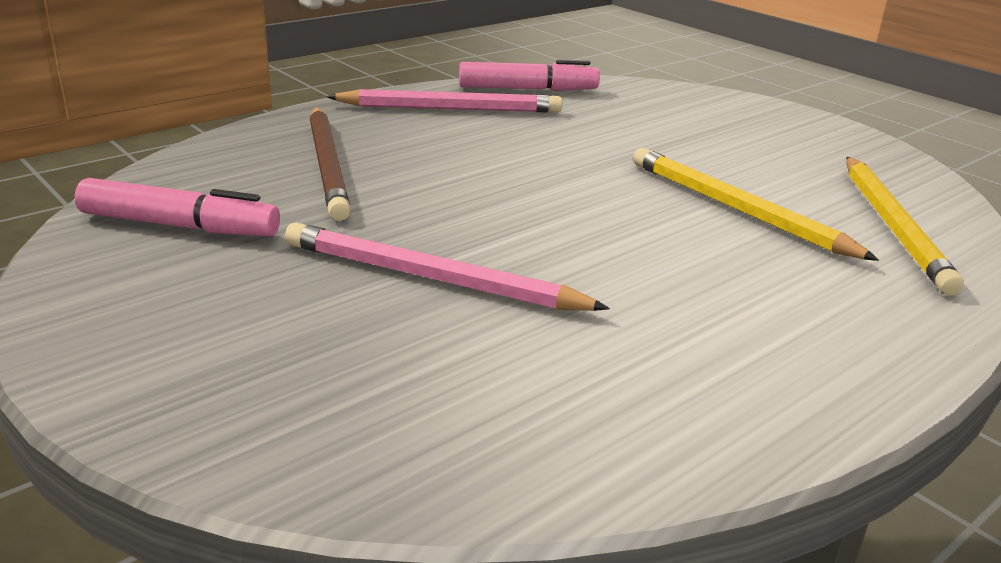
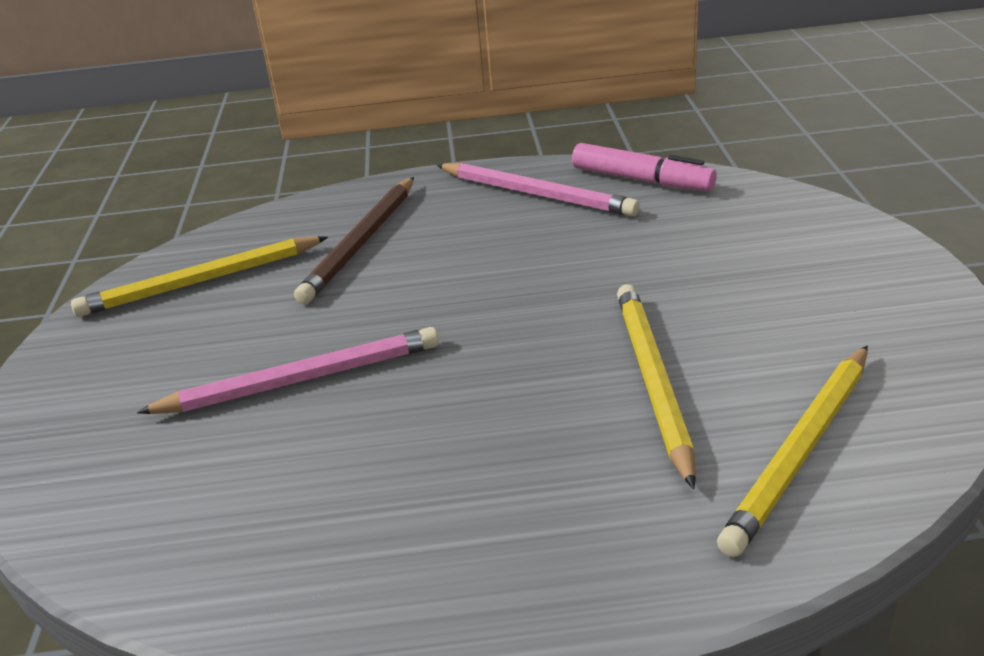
camera: 40 degrees right, 5 degrees up
(179, 226) = (201, 281): pink marker -> yellow pencil
(432, 278) = (301, 380): pink pencil -> pink pencil turned 105 degrees clockwise

